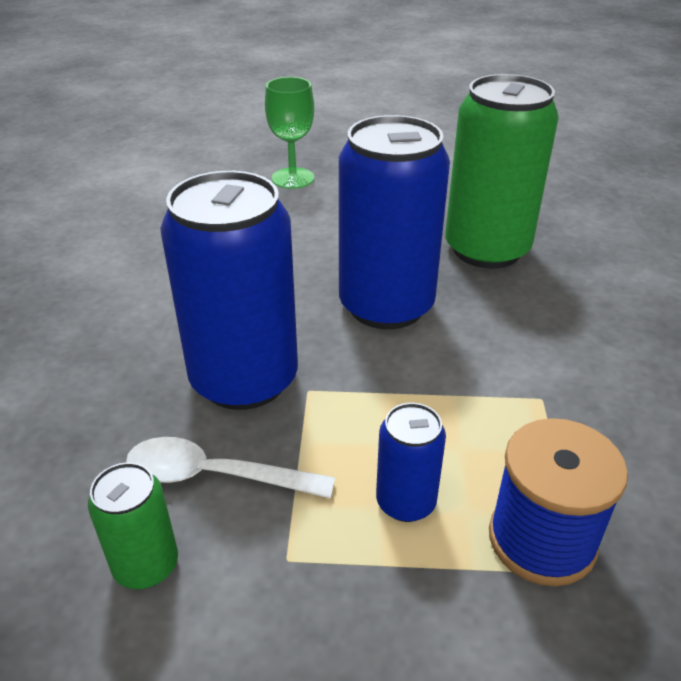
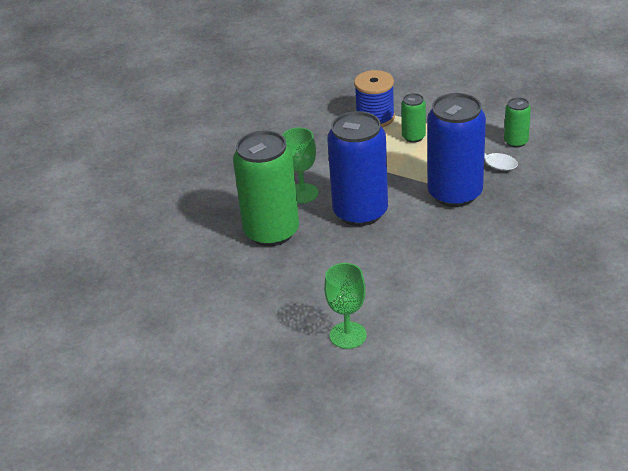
camera: 150 degrees left, 0 degrees up
(406, 502) = (413, 137): blue can -> green can
(505, 312) = (302, 193): none -> green goblet

